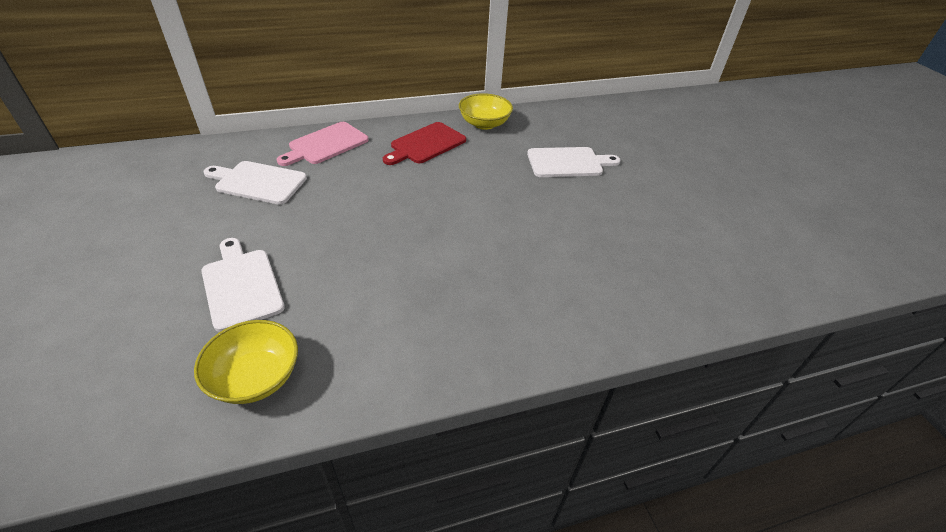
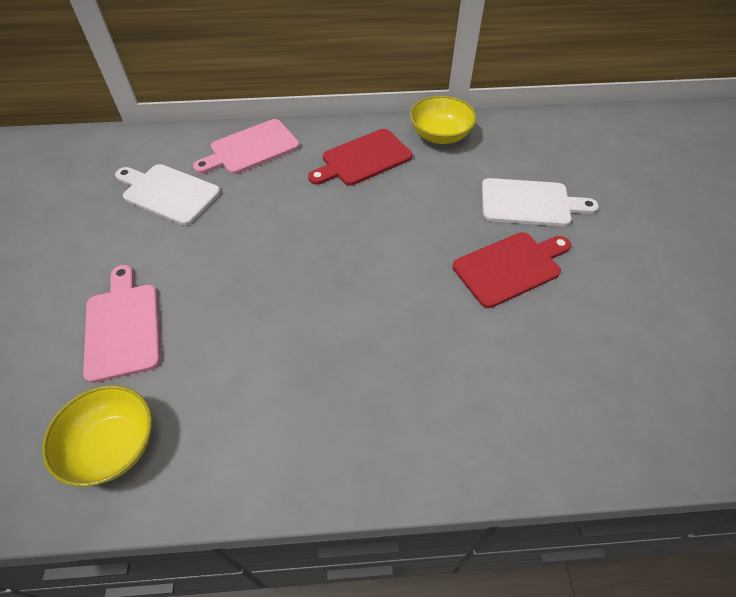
camera: 15 degrees right, 10 degrees up
(241, 285) = (123, 326): white cutting board -> pink cutting board
(566, 206) = (510, 267): none -> red cutting board

